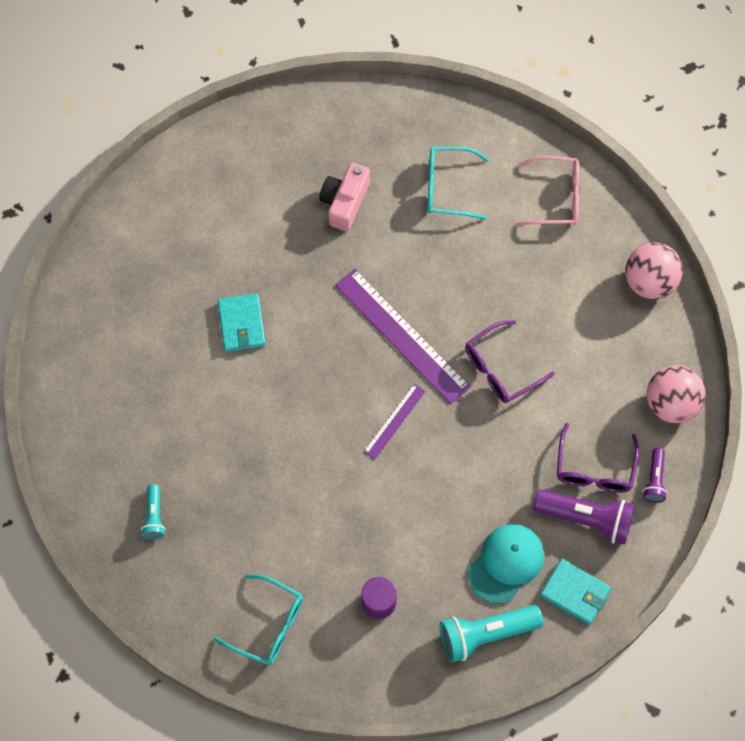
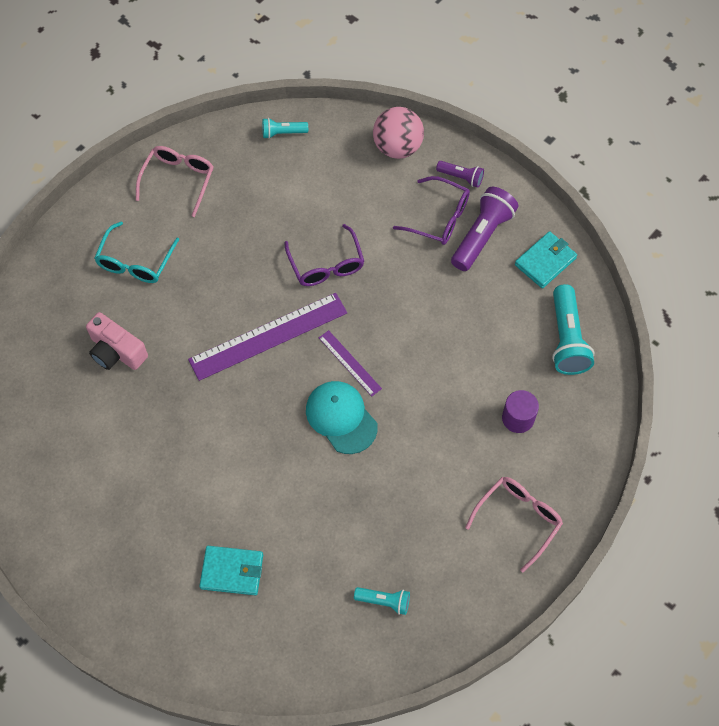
camera: 75 degrees left, 5 degrees down
(241, 324) = (209, 473): turquoise wallet -> turquoise wallet (232, 571)
(267, 625) = (518, 520): turquoise glasses -> pink glasses
(506, 563) = (507, 307): turquoise cap -> turquoise cap (341, 417)
(649, 281) = (283, 133): pink ball -> turquoise flashlight

